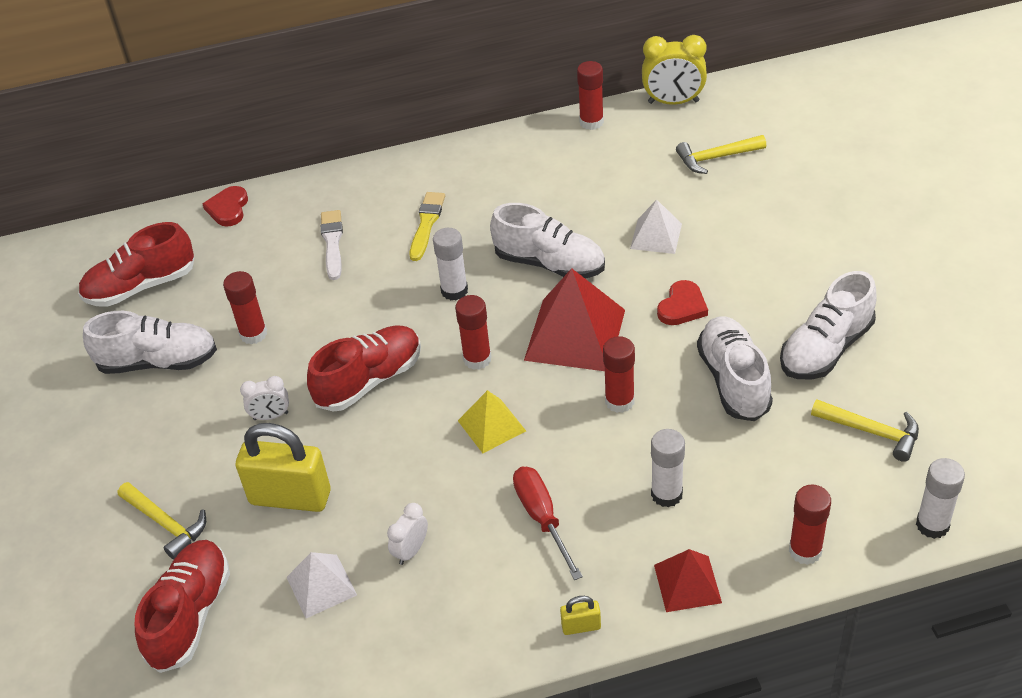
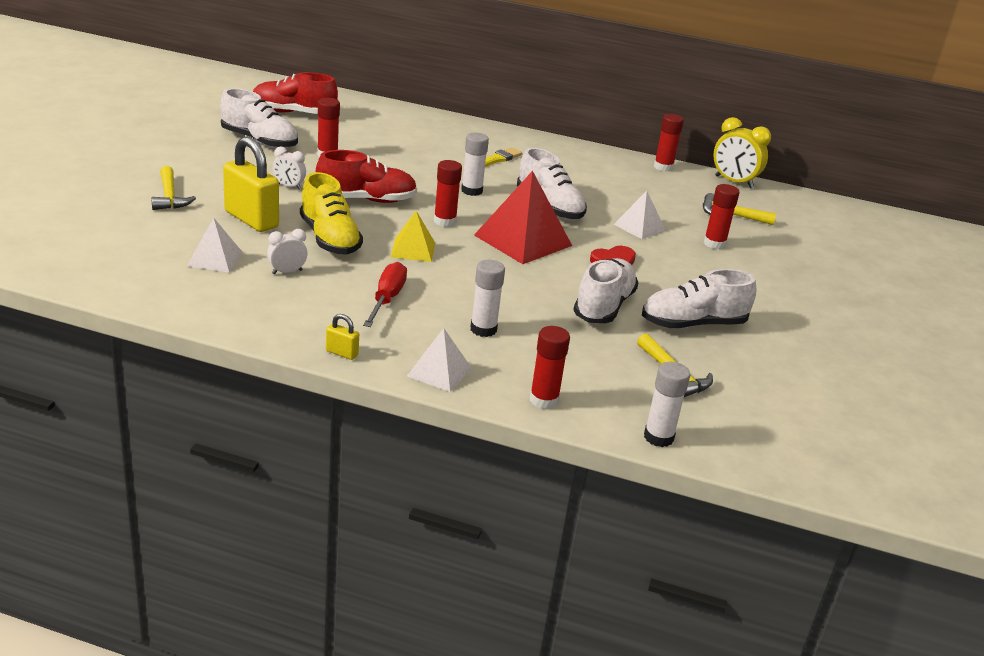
camera: 25 degrees right, 15 degrees down
(190, 615) = (128, 233): red shoe -> none
(228, 209) = (385, 107): red heart -> none
(332, 243) = (426, 143): white brush -> none
(398, 469) = (330, 239): none -> yellow shoe
(619, 401) = (511, 278): red glue stick -> red glue stick (714, 244)
(687, 583) = (439, 372): red pyramid -> white pyramid

